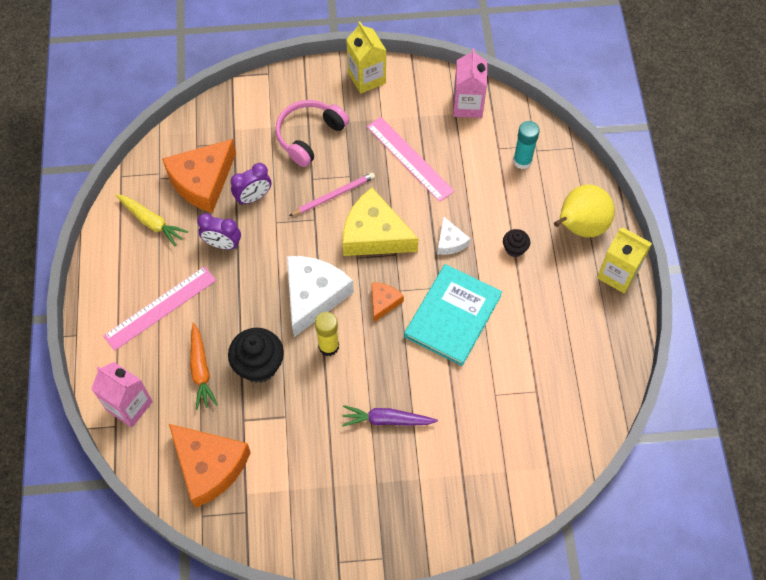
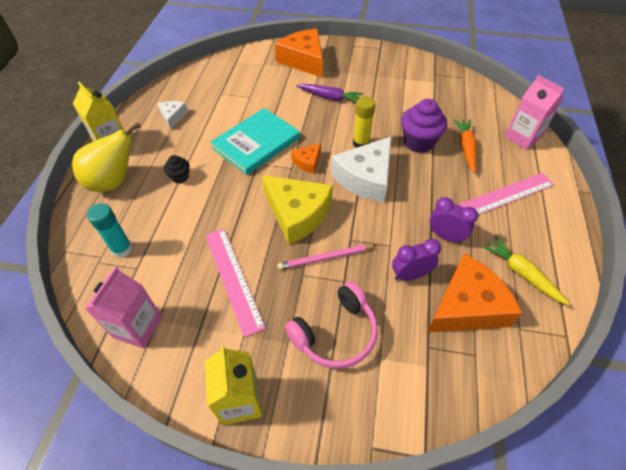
camera: 165 degrees left, 10 degrees down
(209, 466) = (459, 97): orange cheese -> orange cheese (303, 60)
(259, 365) = (418, 142): black cupcake -> purple cupcake
(450, 242) = (231, 193): white cheese -> white cheese (173, 116)

